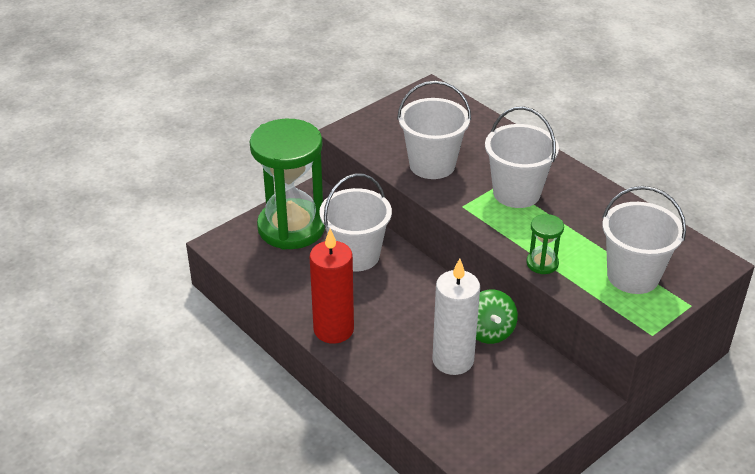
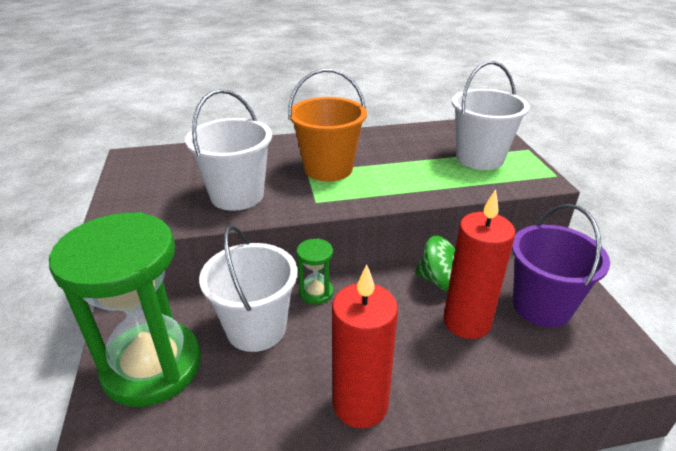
camera: 60 degrees left, 5 degrees down
(453, 360) = (466, 322): white candle -> red candle
(511, 401) = (541, 306): none -> purple bucket
(516, 193) = (328, 169): white bucket -> orange bucket
(542, 263) = (434, 191): green hourglass -> green hourglass (316, 292)

